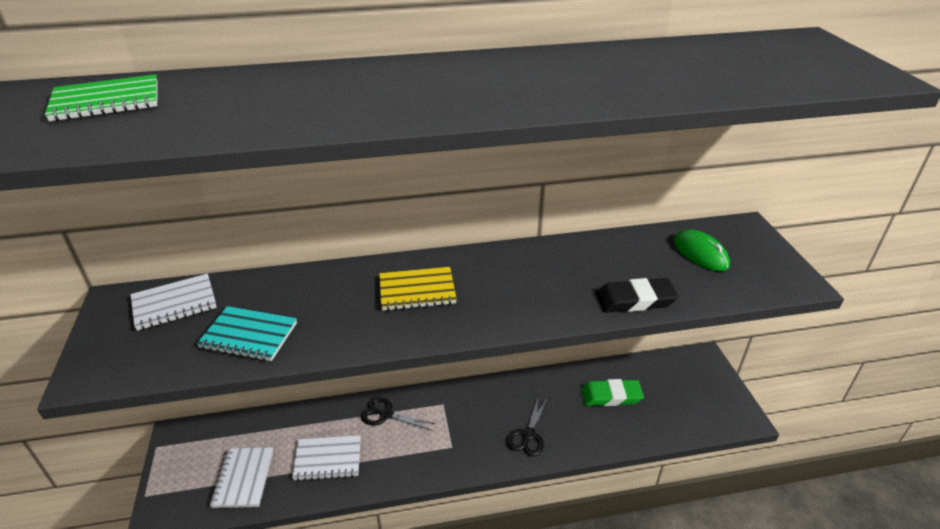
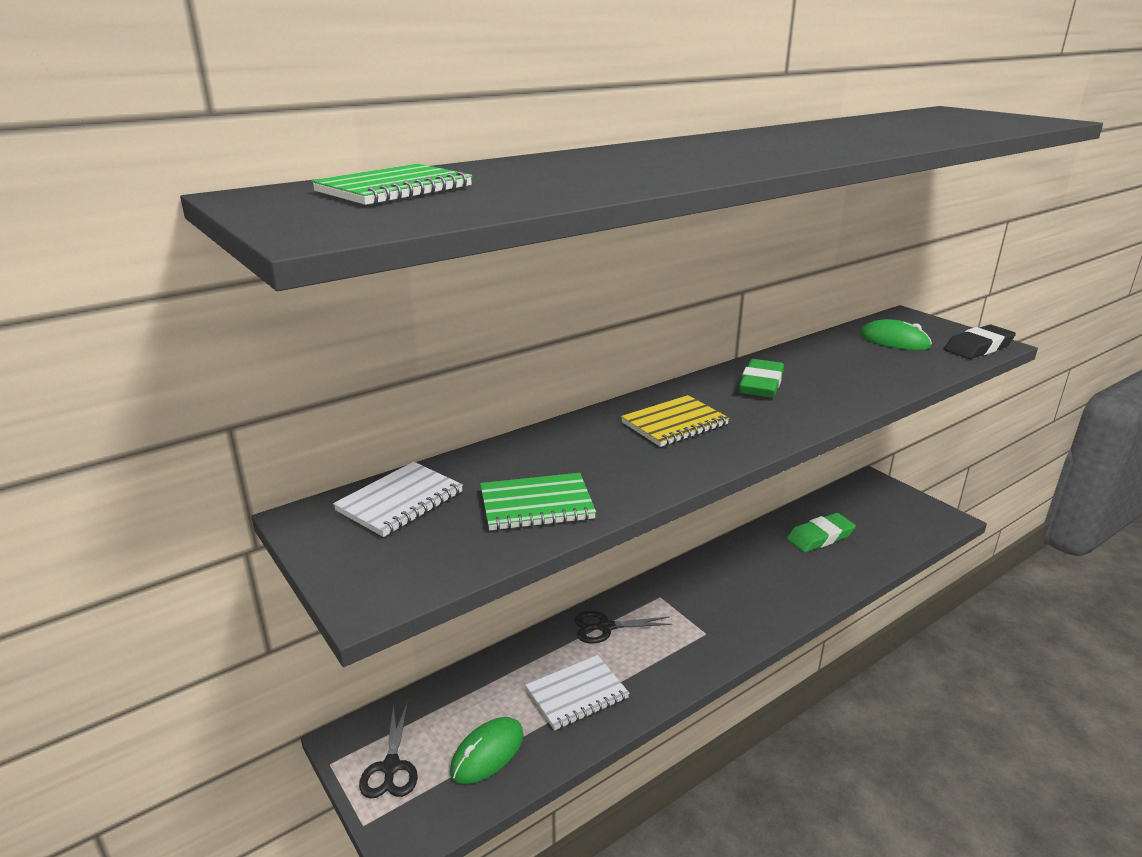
camera: 25 degrees left, 10 degrees down
(243, 478) = (487, 753): white notebook -> green mouse
(249, 336) = (536, 505): turquoise notebook -> green notebook
(527, 270) = (761, 384): none -> green eraser
(528, 435) = (773, 596): black scissors -> black scissors (391, 767)
(635, 300) = (885, 384): black eraser -> black eraser (978, 347)

